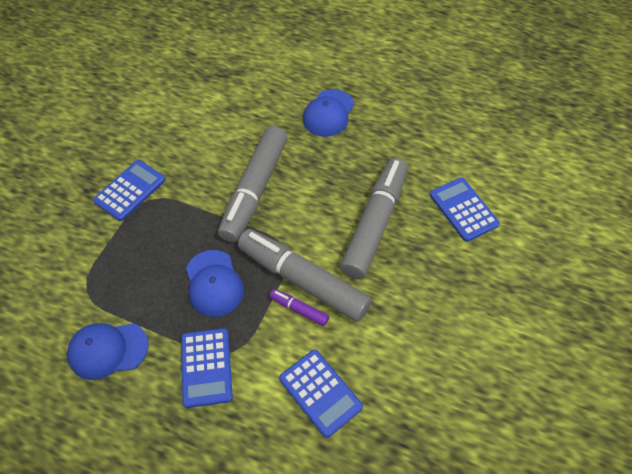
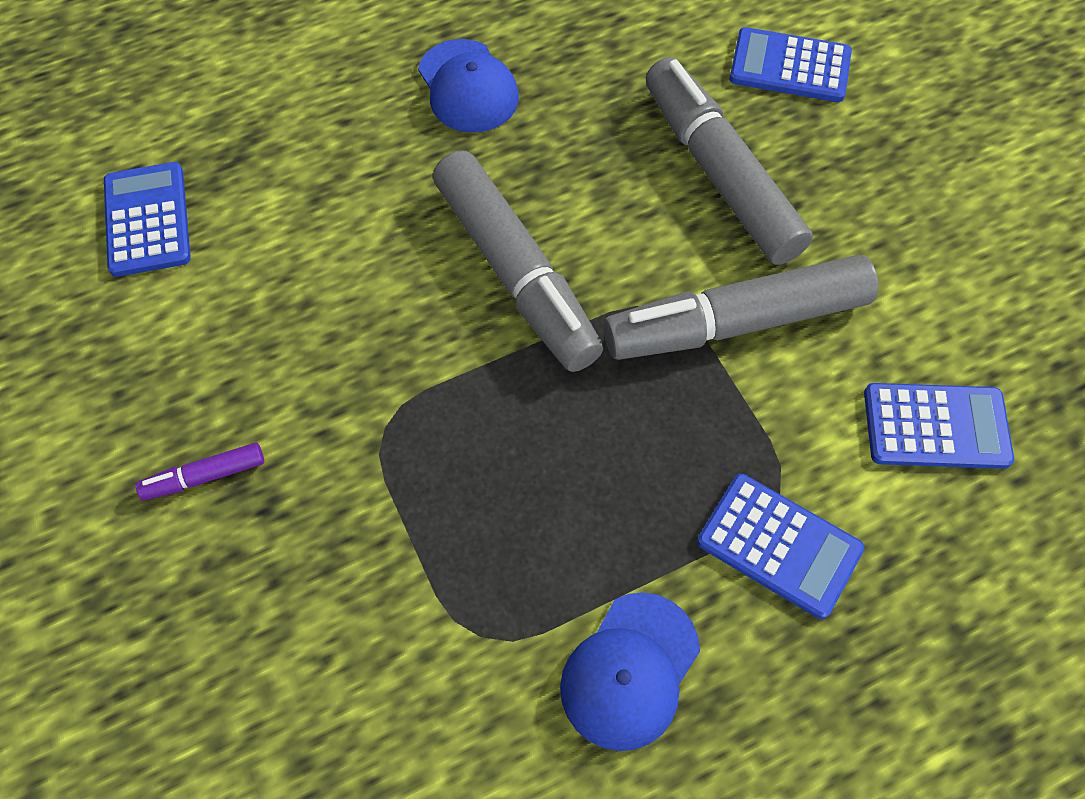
camera: 50 degrees left, 5 degrees up
(130, 190) = (336, 443): blue calculator -> blue calculator (148, 220)
(214, 283) = (638, 440): blue cap -> none
(299, 309) = (781, 361): purple marker -> purple marker (204, 476)

